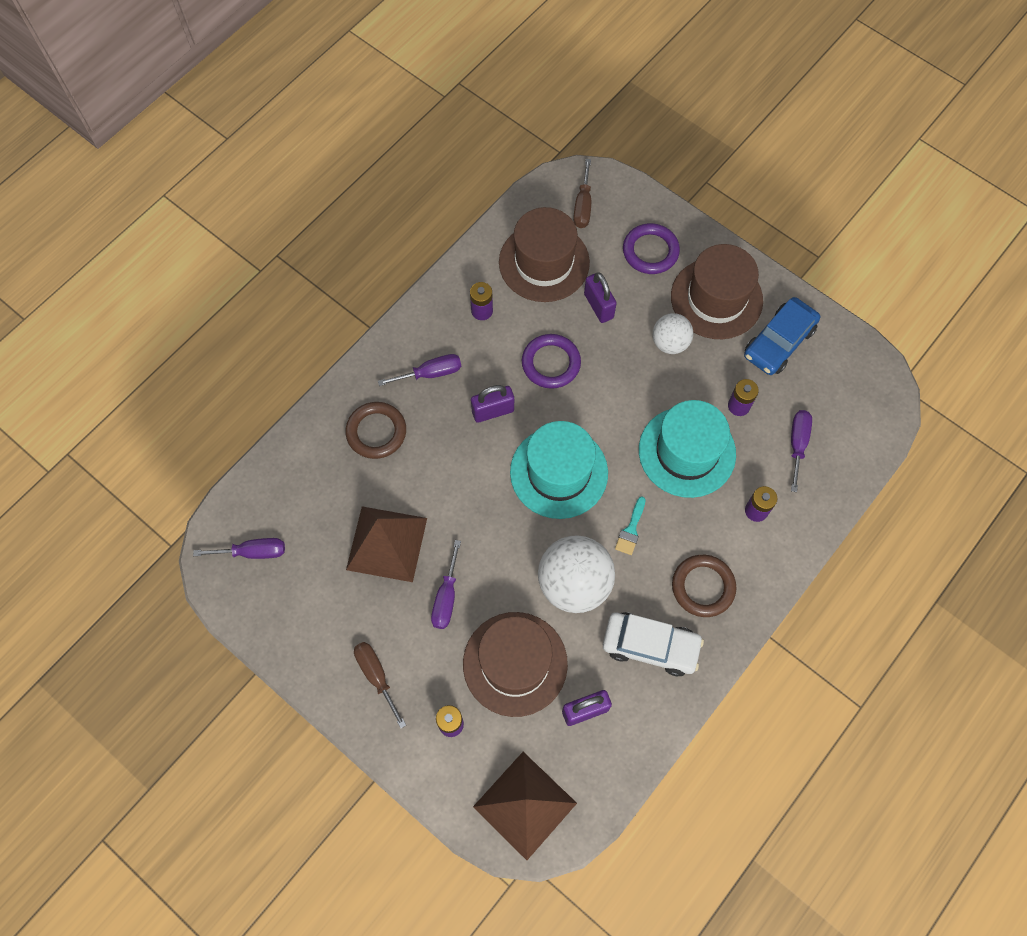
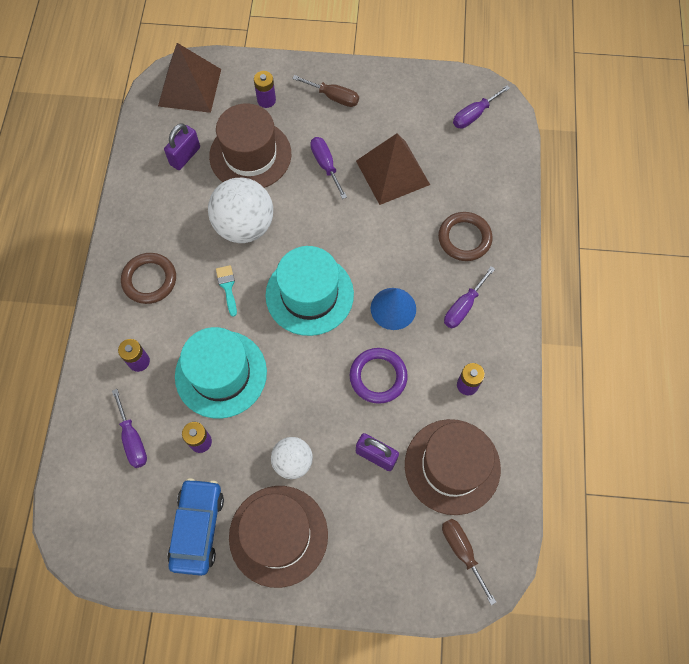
camera: 145 degrees right, 0 degrees up
(493, 411) = (393, 308): purple padlock -> blue cone
(650, 251) = (368, 544): purple ring -> none
(650, 646) = (165, 219): white car -> none

